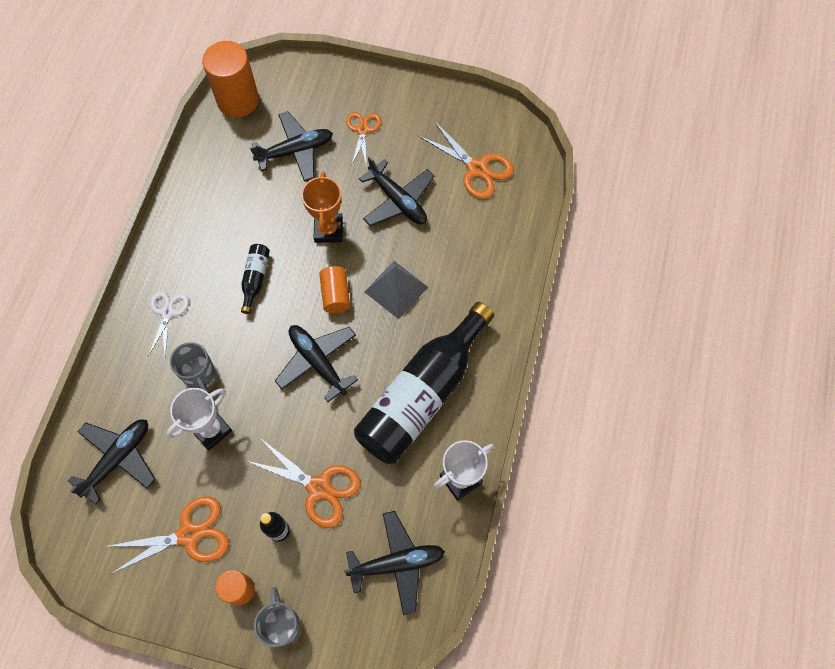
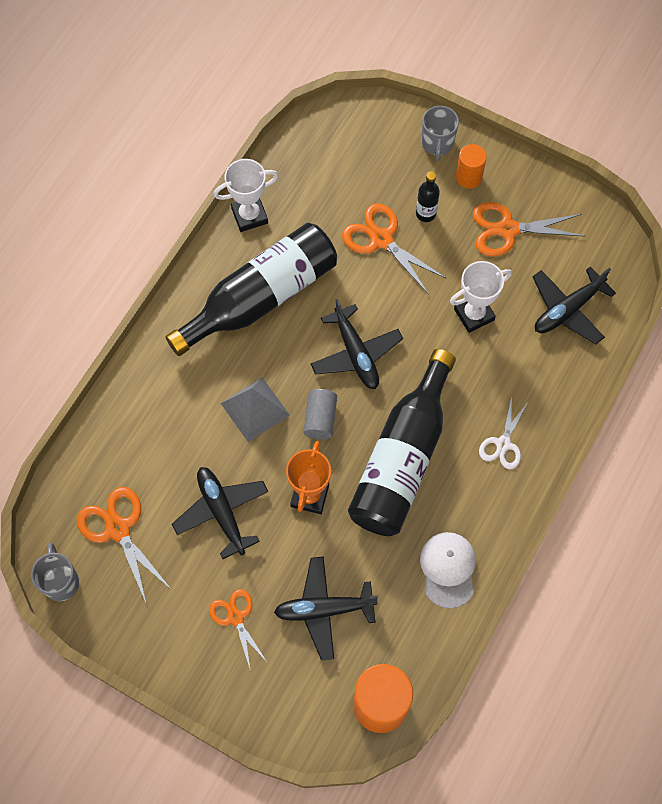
camera: 165 degrees left, 0 degrees up
(199, 374) = (478, 371): grey mug -> grey mug (61, 581)
(201, 202) = (448, 569): none -> white cap
(255, 279) = (402, 458): black bottle -> black bottle, size x2.45
(335, 295) = (320, 419): orange cylinder -> grey cylinder
(363, 130) = (236, 618): orange scissors -> orange scissors turned 135 degrees clockwise
(397, 563) = (327, 164): black plane -> none

